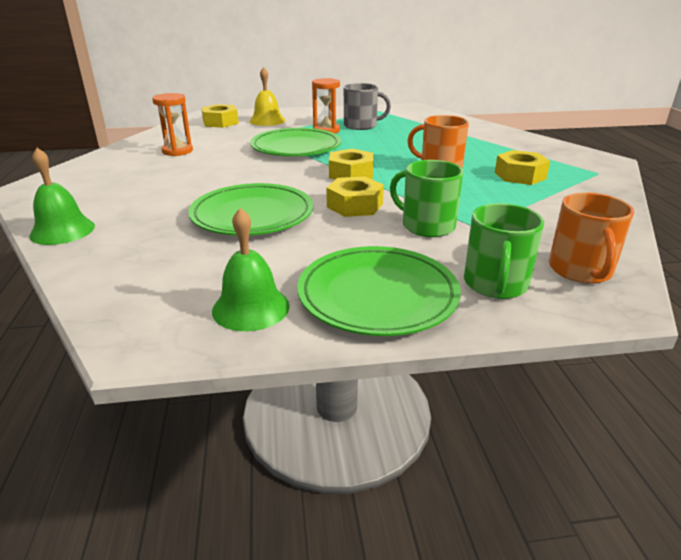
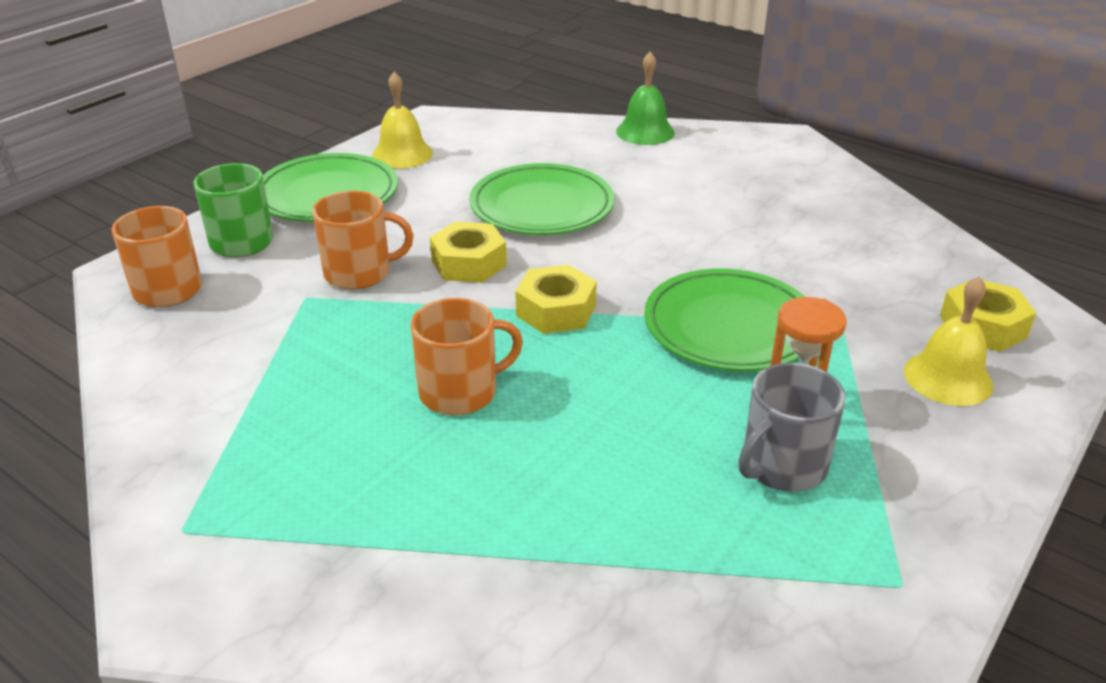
camera: 135 degrees right, 5 degrees up
(177, 151) = (831, 238): orange hourglass -> none
(251, 308) = (402, 154): green bell -> yellow bell
(427, 226) = (359, 273): green mug -> orange mug
(520, 175) = (319, 438): yellow nut -> none

